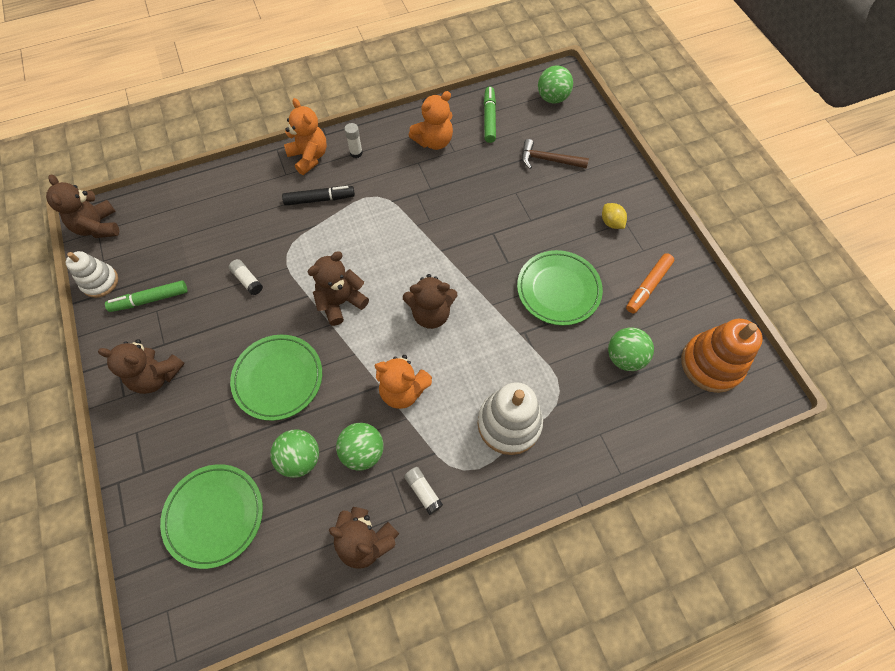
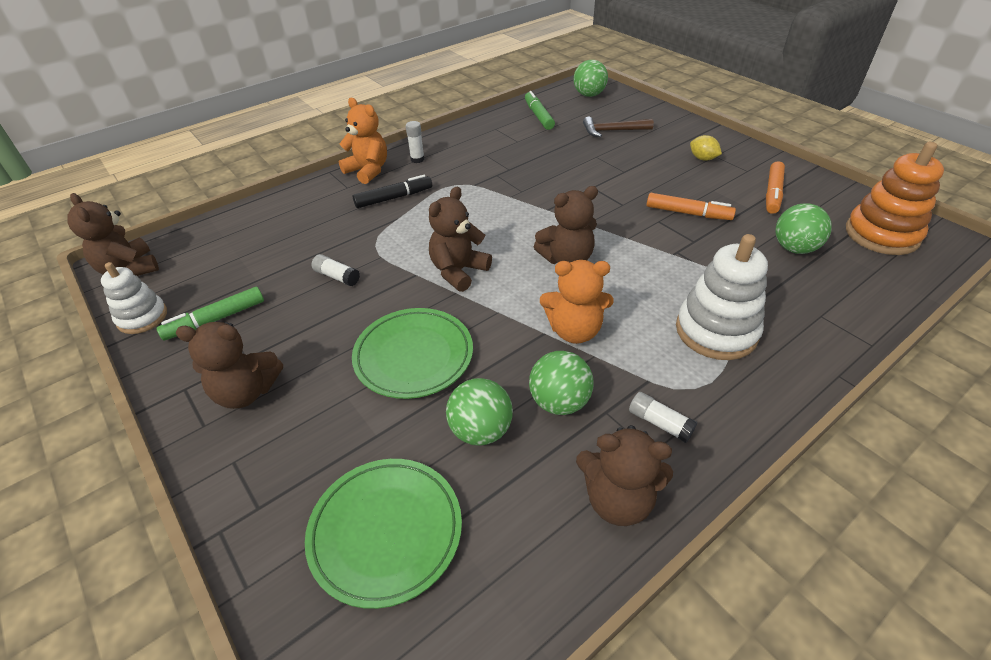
camera: 15 degrees left, 20 degrees down
(434, 141) = (493, 138): orange teddy bear -> none
(558, 290) = (688, 213): green plate -> orange marker

